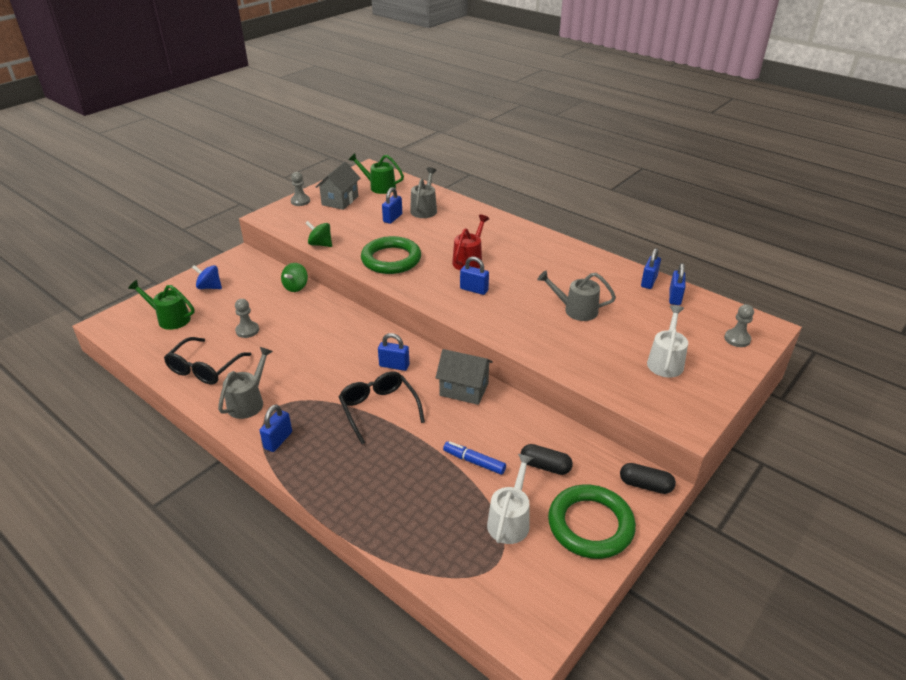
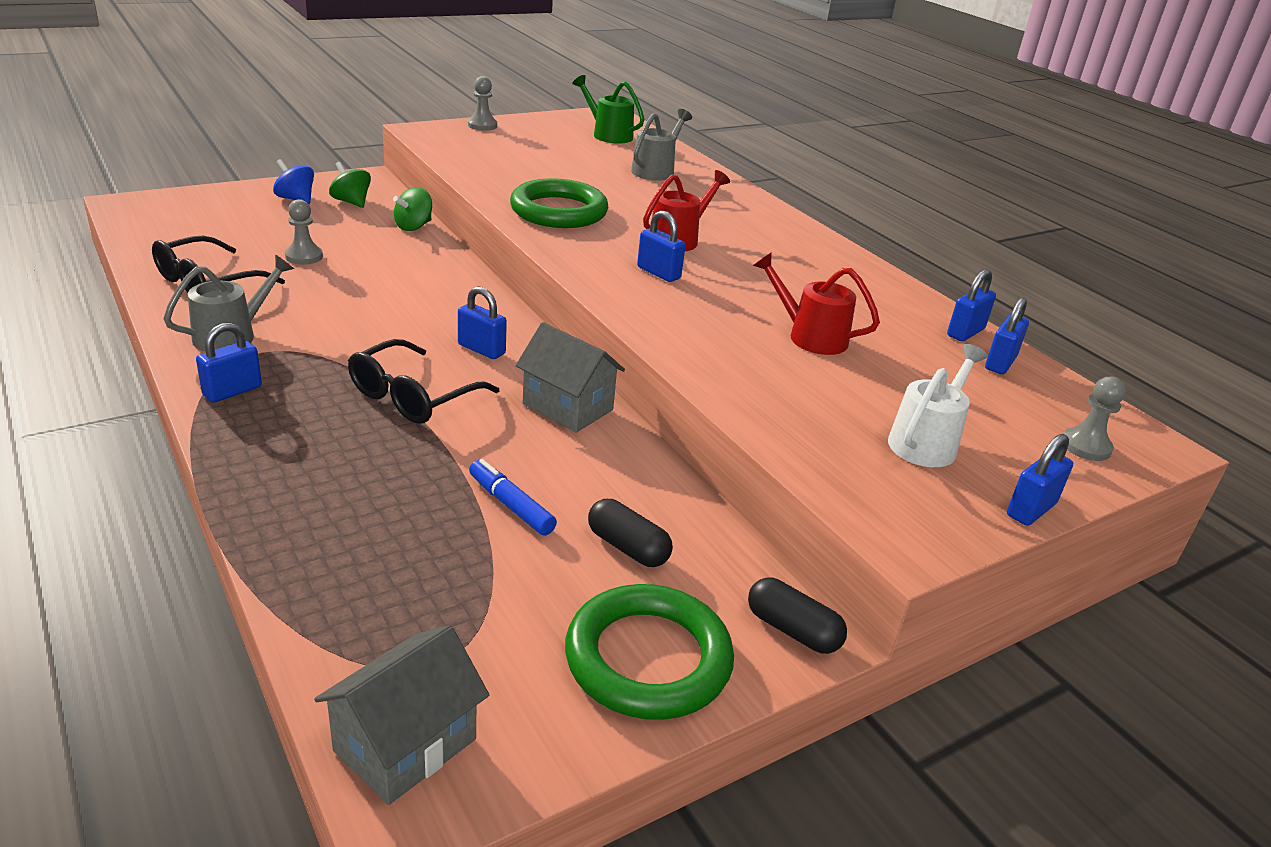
camera: 15 degrees right, 5 degrees down
(169, 319) = (212, 219): green watering can -> none
(320, 244) = (470, 173): green spinning top -> green spinning top (351, 202)
(340, 200) = (539, 136): grey house -> grey house (405, 745)
(379, 410) = (414, 396): black glasses -> black glasses turned 135 degrees counterclockwise
(392, 218) = (599, 169): blue padlock -> blue padlock (1031, 509)
(510, 520) = (509, 605): white watering can -> none
(575, 310) = (809, 336): grey watering can -> red watering can

